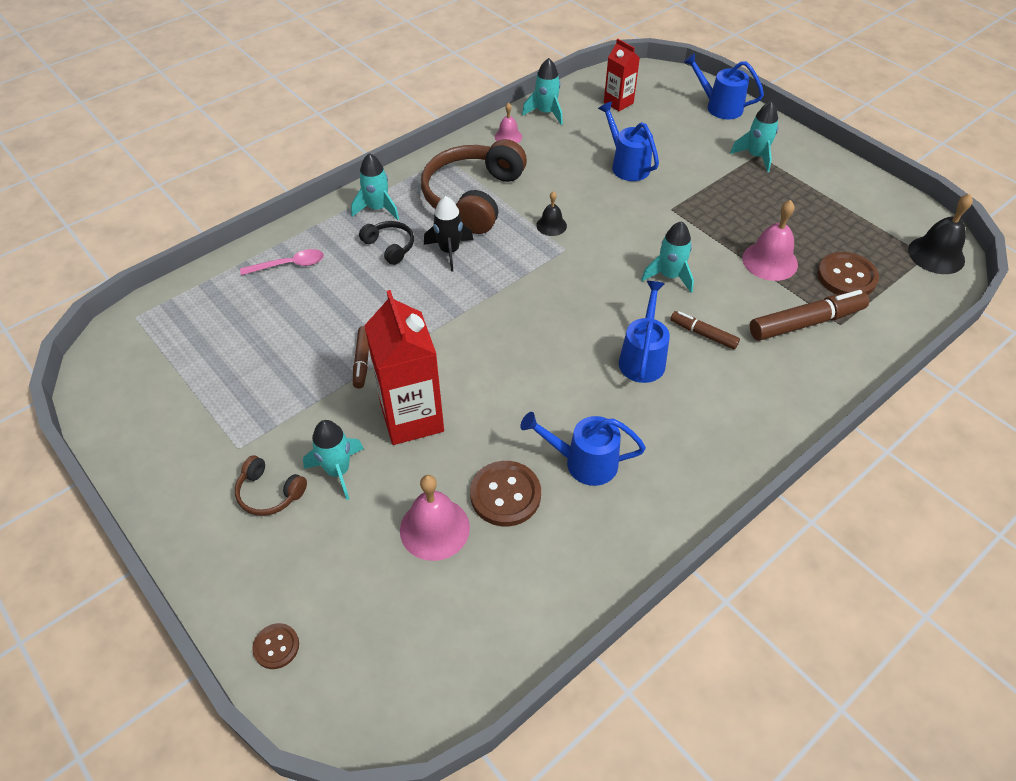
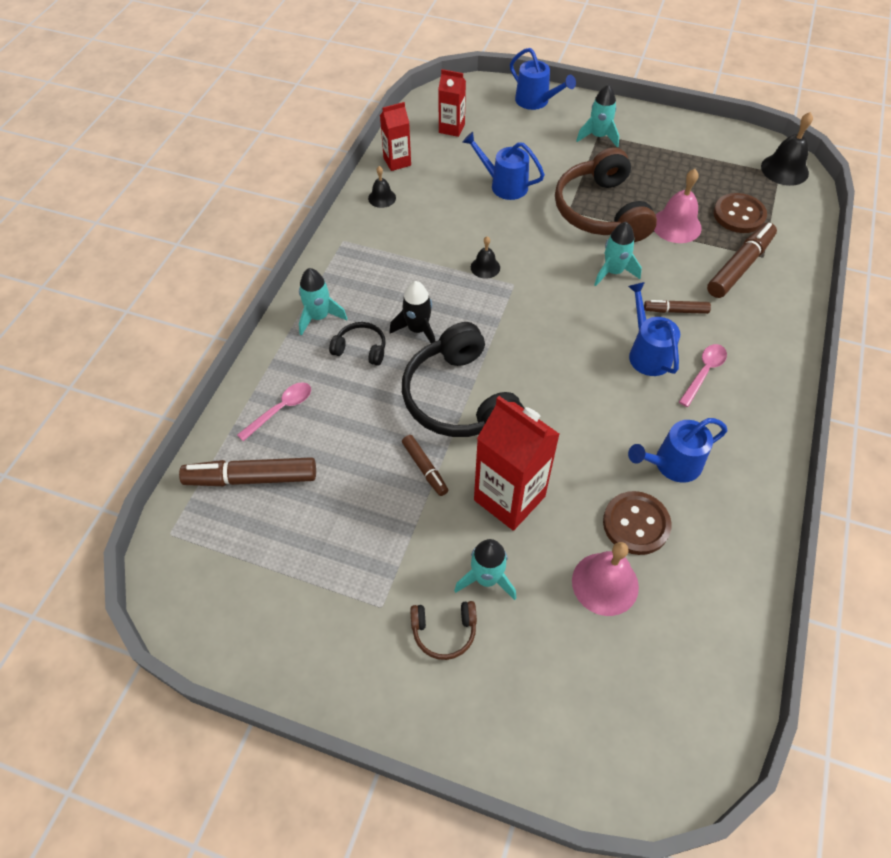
camera: 30 degrees left, 5 degrees up
(225, 305) = (251, 478): none -> brown marker
(276, 647) = (563, 760): brown button -> none
(438, 320) = (460, 398): none -> black headphones
(473, 197) = (398, 269): brown headphones -> brown headphones (601, 211)
(508, 137) = (382, 198): pink bell -> black bell
(546, 113) = (397, 162): turquoise rocket -> red carton
(685, 399) = (704, 372): none -> pink spoon
(719, 107) = (536, 102): blue watering can -> blue watering can turned 135 degrees counterclockwise

